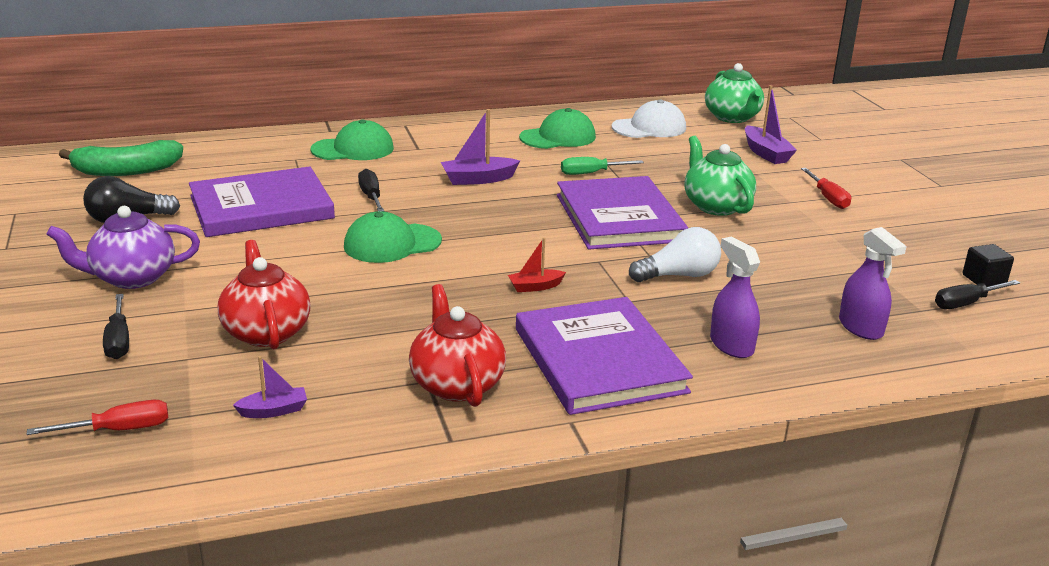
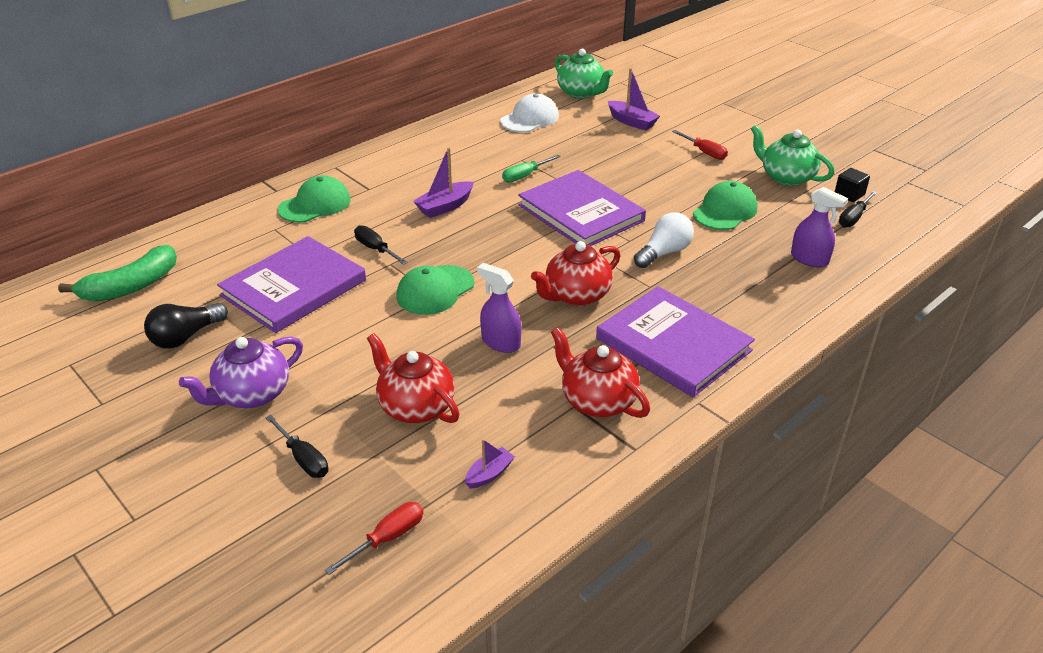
camera: 25 degrees left, 10 degrees up
(535, 287) = (576, 295): red boat -> red teapot
(558, 137) = (469, 147): green cap -> green cap (725, 211)
(715, 206) = (637, 181): green teapot -> green teapot (786, 177)
(731, 345) = (745, 301): purple spray bottle -> purple spray bottle (500, 342)

